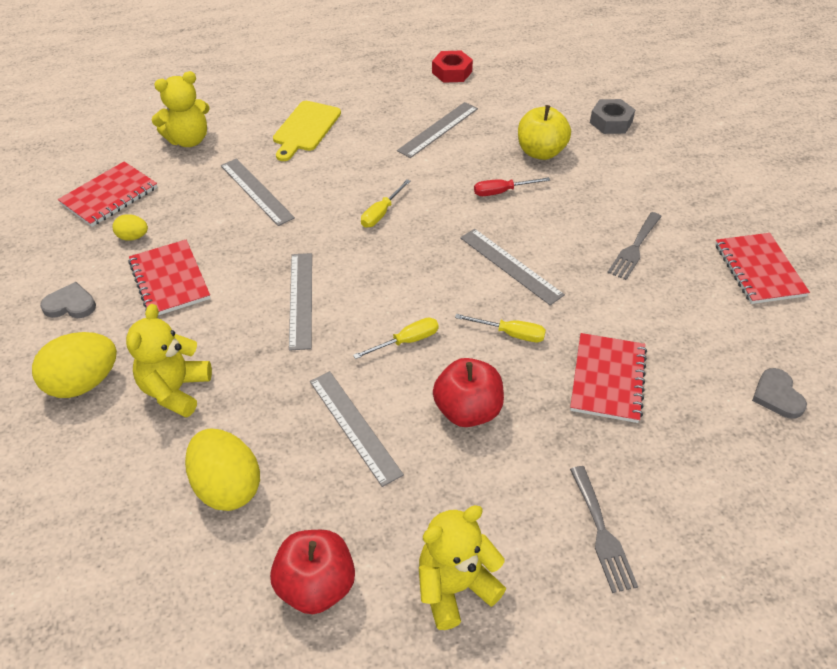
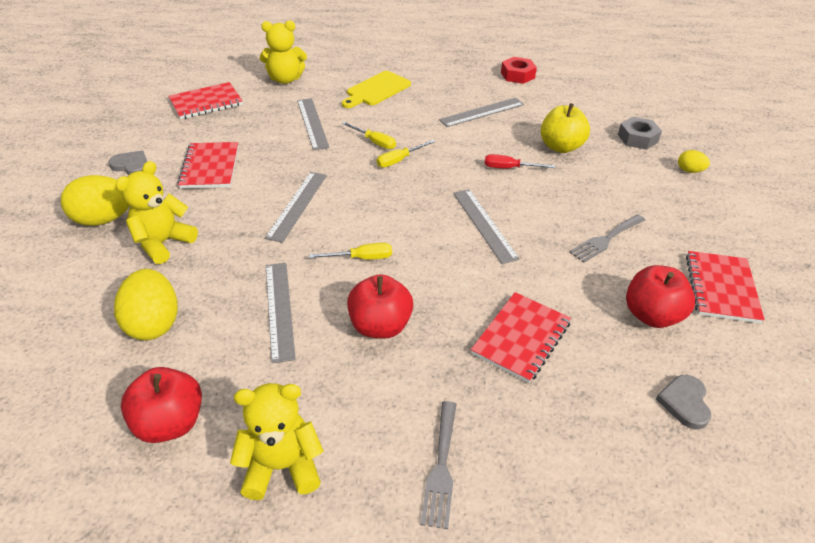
camera: 20 degrees right, 5 degrees down
(133, 237) = (204, 132): yellow egg -> yellow egg (689, 170)
(510, 334) = (453, 277): yellow screwdriver -> yellow screwdriver (374, 142)
(711, 317) = (651, 315): none -> red apple

